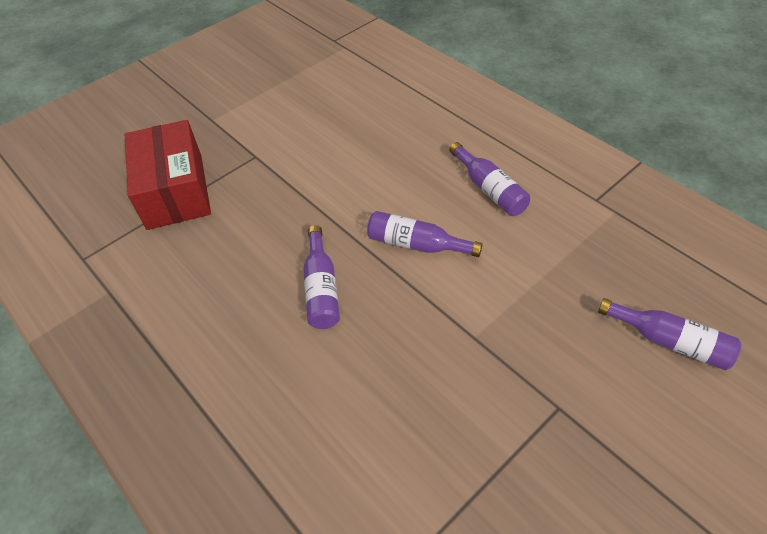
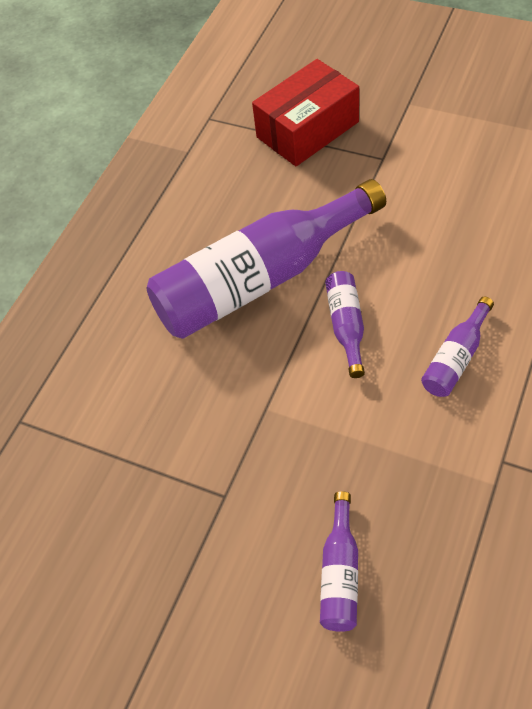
camera: 70 degrees right, 5 degrees up
(321, 288) = (259, 279): purple bottle -> purple bottle, size x2.31

